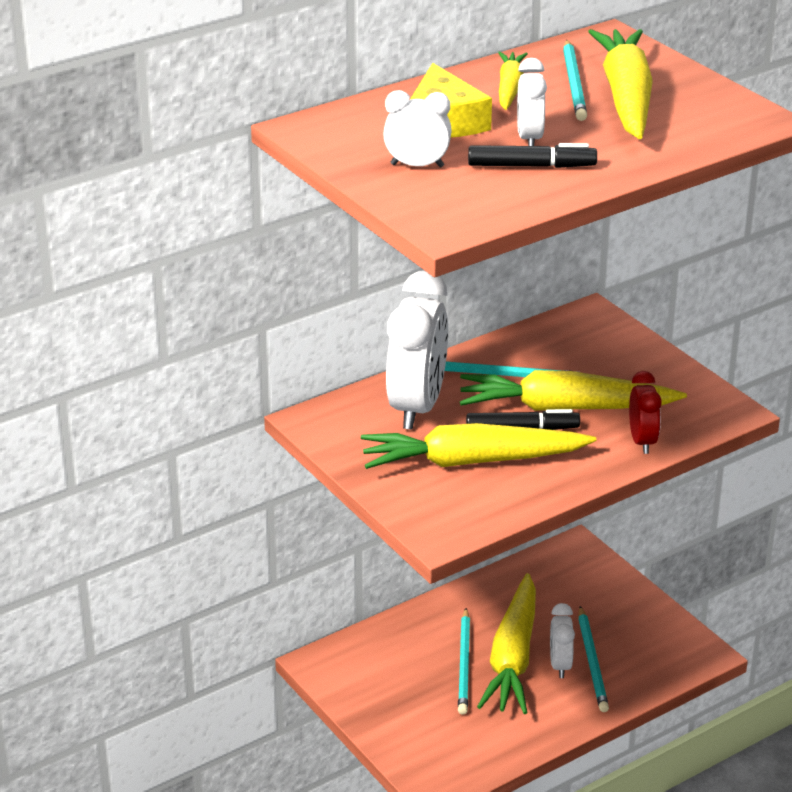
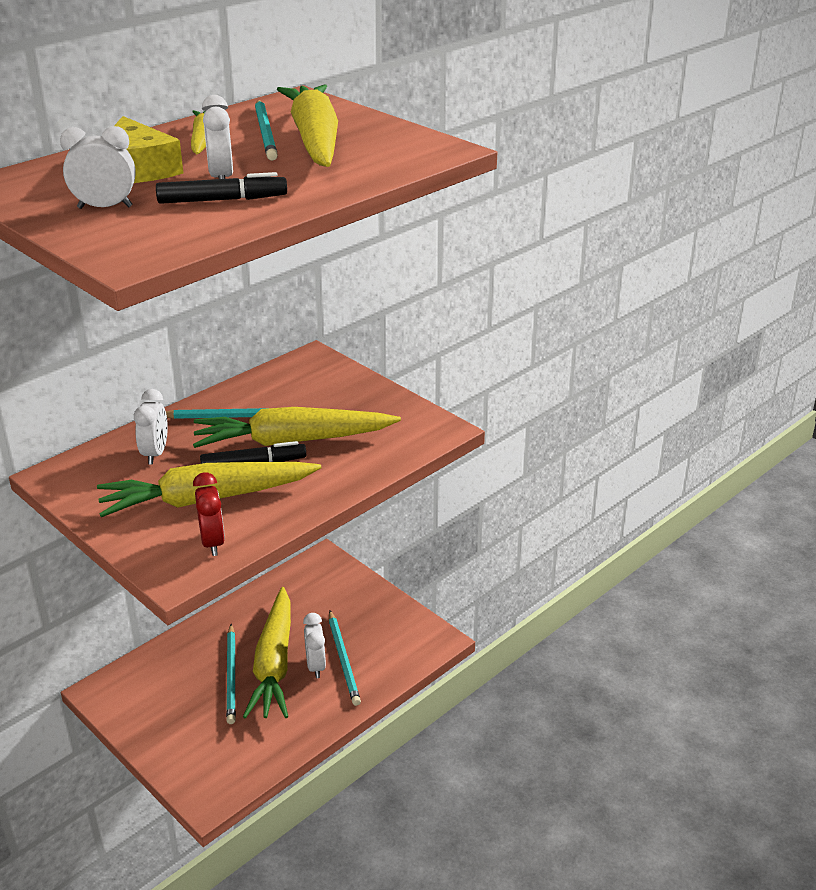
camera: 10 degrees left, 0 degrees up
(417, 407) = (155, 453): white clock -> white clock, size x0.51
(642, 441) = (364, 464): red clock -> red clock (212, 542)

